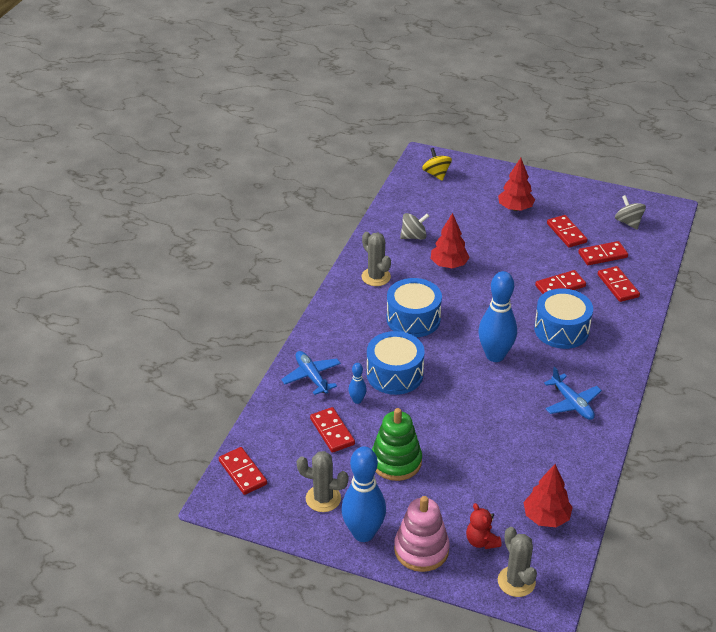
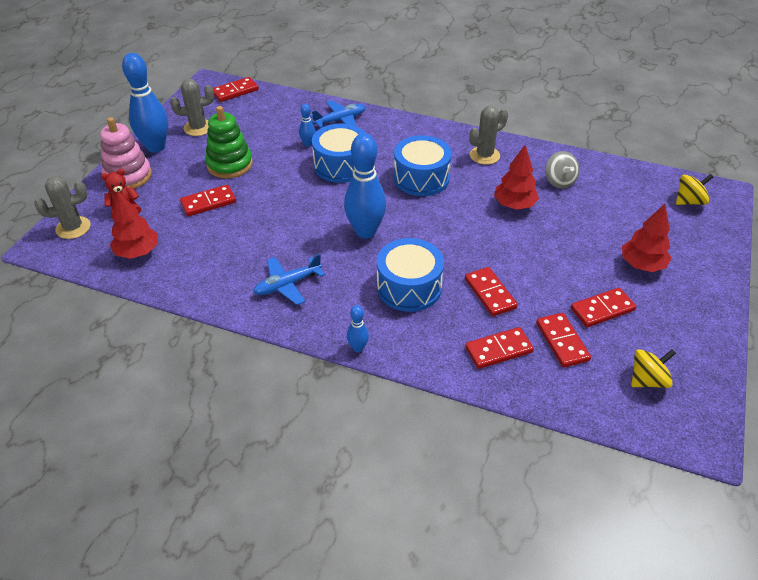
camera: 90 degrees right, 5 degrees up
(323, 498) = (198, 128): grey cactus -> grey cactus turned 60 degrees clockwise
(332, 431) = (272, 131): red domino -> red domino (208, 202)
(628, 222) = (647, 380): grey spinning top -> yellow spinning top
(634, 358) = (358, 348): none -> blue bowling pin

